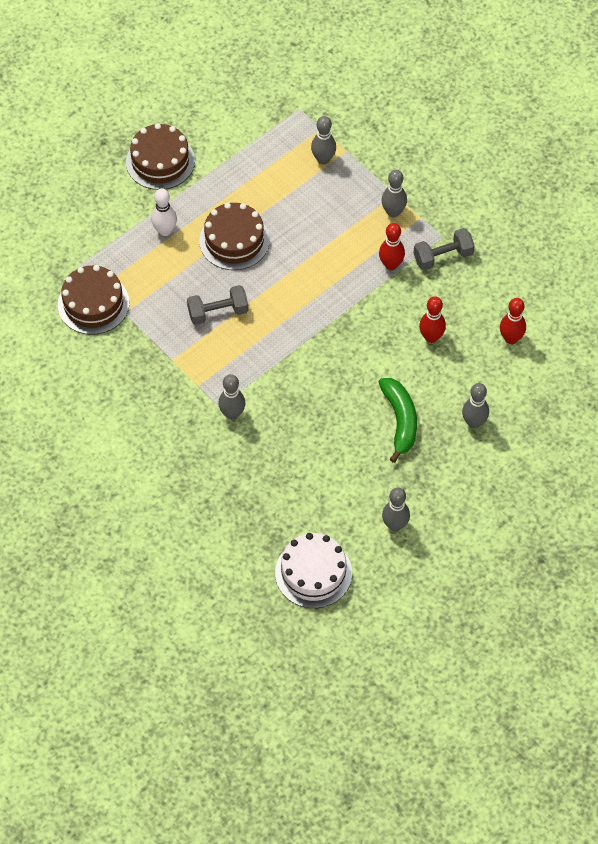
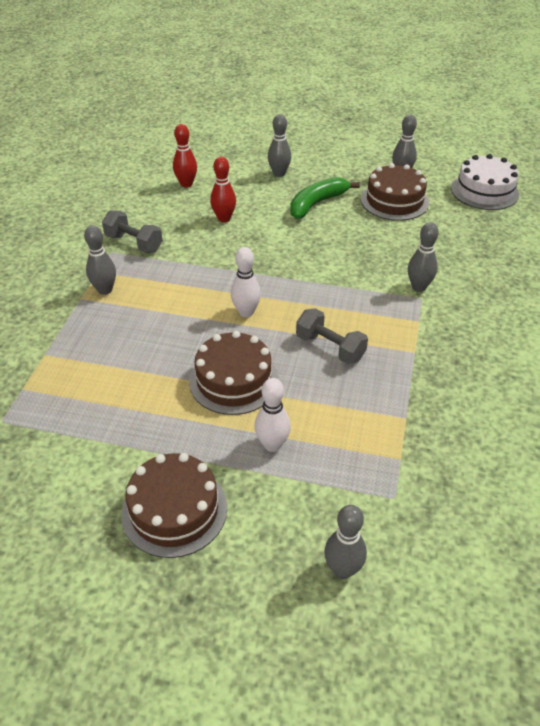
camera: 125 degrees left, 15 degrees down
(93, 304) = (425, 451): brown cake -> brown cake (394, 201)
(296, 285) = (246, 312): none -> white bowling pin
(323, 159) = (69, 366): grey bowling pin -> grey bowling pin (342, 569)
(391, 265) = (169, 267): red bowling pin -> none

